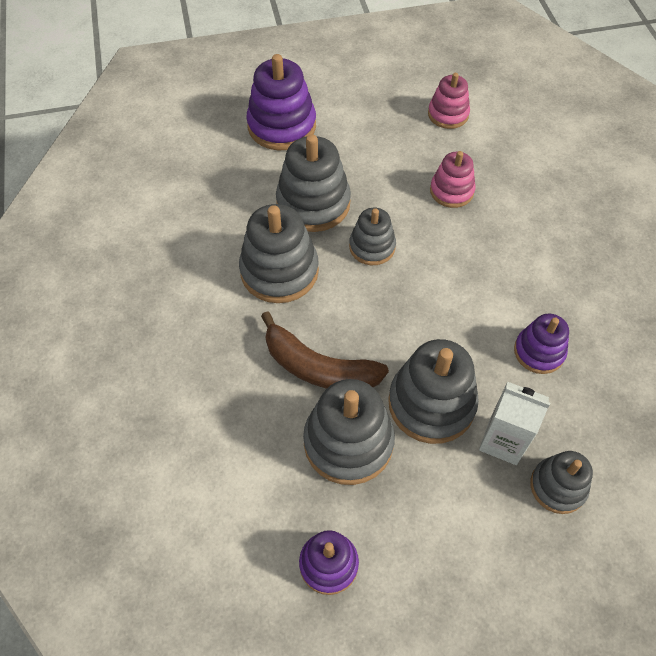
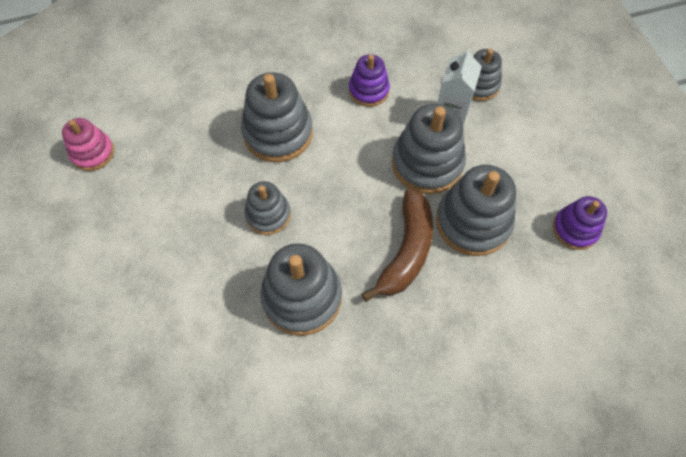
camera: 95 degrees left, 5 degrees up
(282, 126) = (93, 318): purple stacking toy -> none
(313, 203) = (213, 273): grey stacking toy -> grey stacking toy (278, 133)
(451, 191) = (198, 149): pink stacking toy -> none

